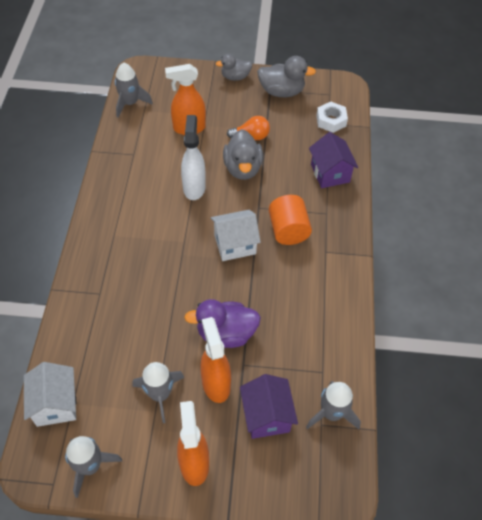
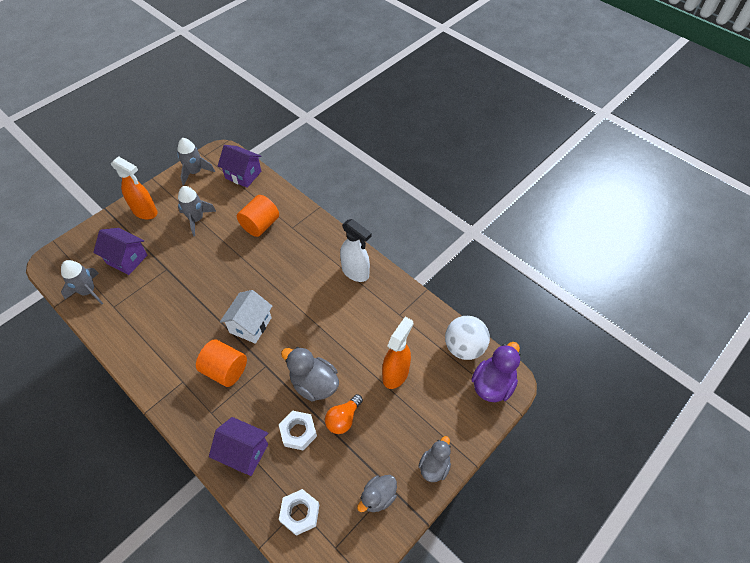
camera: 130 degrees right, 0 degrees up
(56, 404) = (243, 175): white house -> purple house
(118, 324) = (260, 225): none -> orange cylinder
(130, 103) = (464, 347): grey rocket -> white ball
(194, 187) = (327, 334): white spray bottle -> white spray bottle (355, 272)
(216, 383) = (172, 248): orange spray bottle -> none
(226, 333) = (194, 273): purple duck -> purple duck (493, 384)
(282, 92) = (378, 497): grey duck -> grey duck, size x0.66
(285, 154) = (298, 432): none -> white nut

